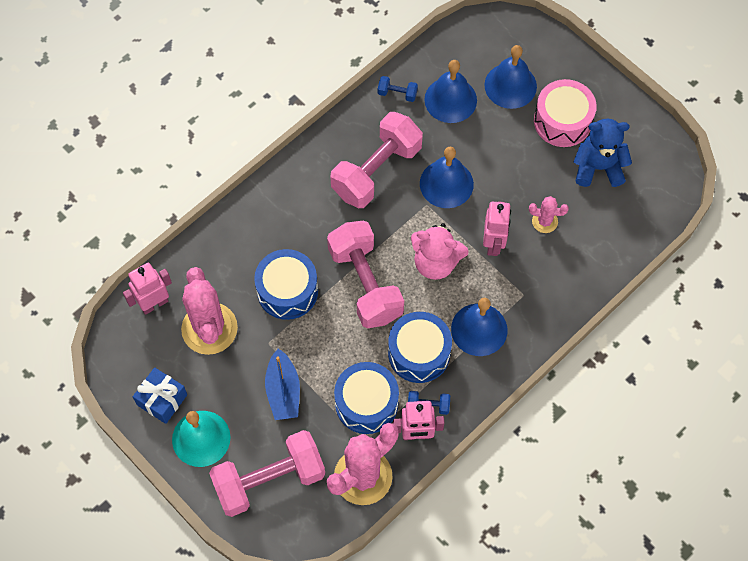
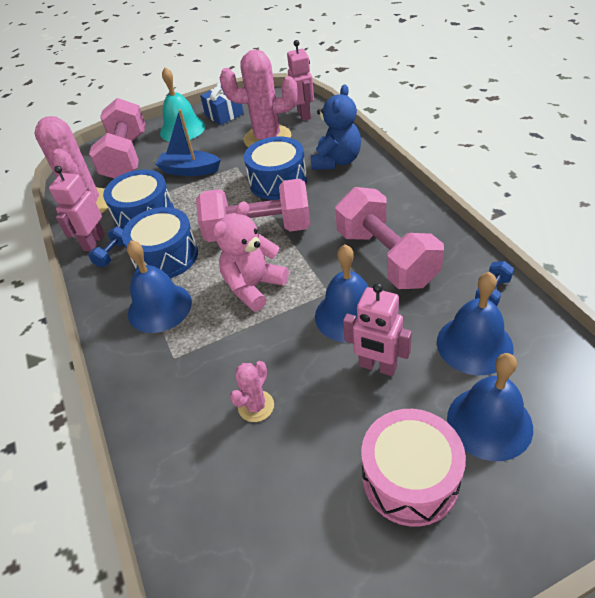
camera: 115 degrees right, 20 degrees down
(493, 244) = (251, 343): pink robot -> pink robot (377, 366)
(598, 167) = (313, 506): blue teddy bear -> blue teddy bear (337, 161)

